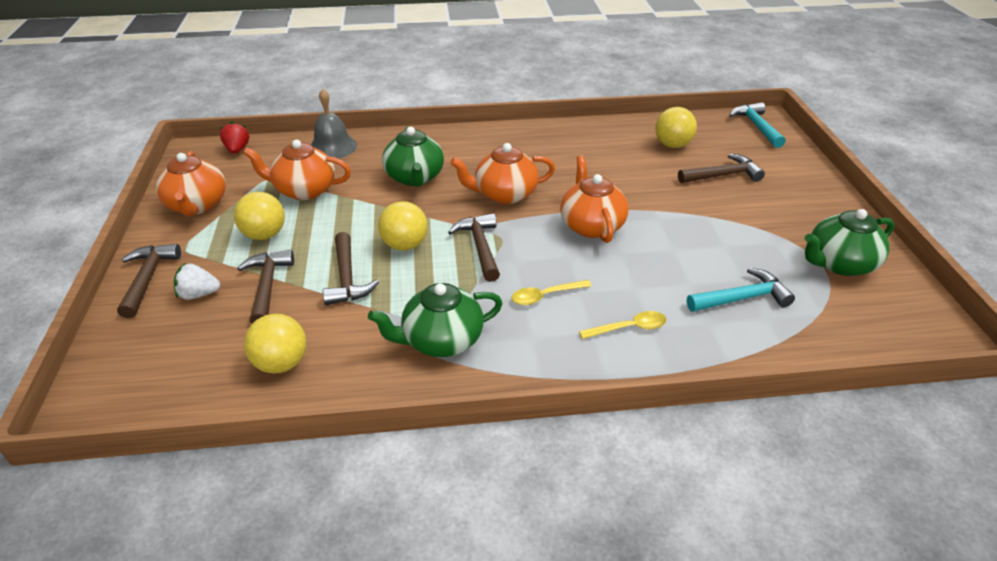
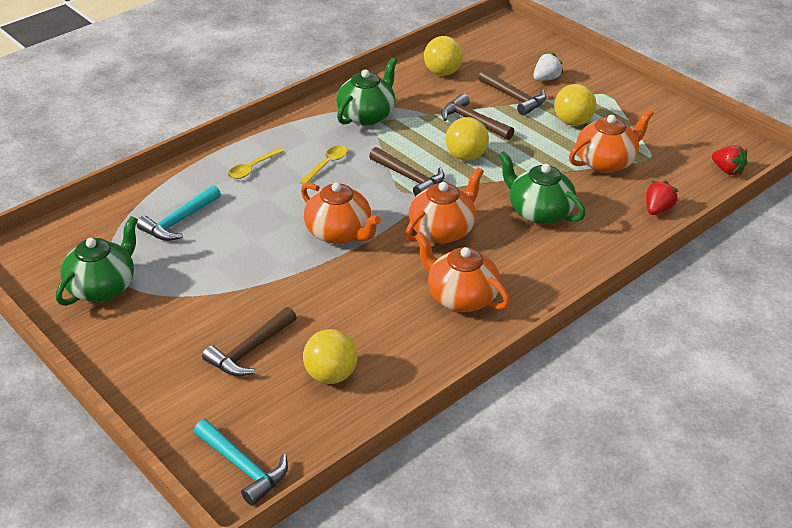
camera: 145 degrees right, 0 degrees up
(148, 279) = (591, 73): brown hammer -> none
(197, 205) = (657, 119): orange teapot -> orange teapot (461, 297)
(332, 147) = (657, 209): grey bell -> red strawberry

